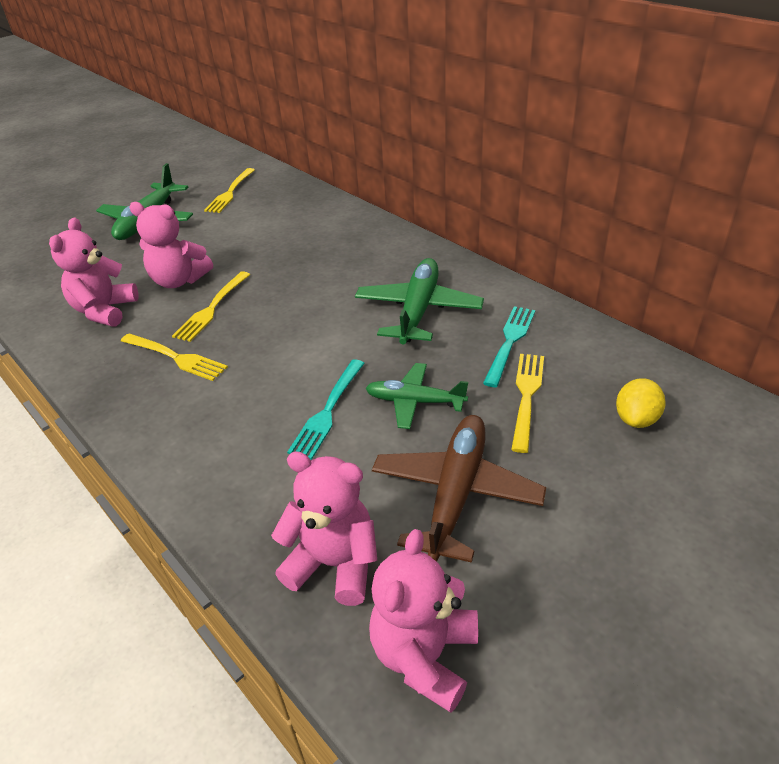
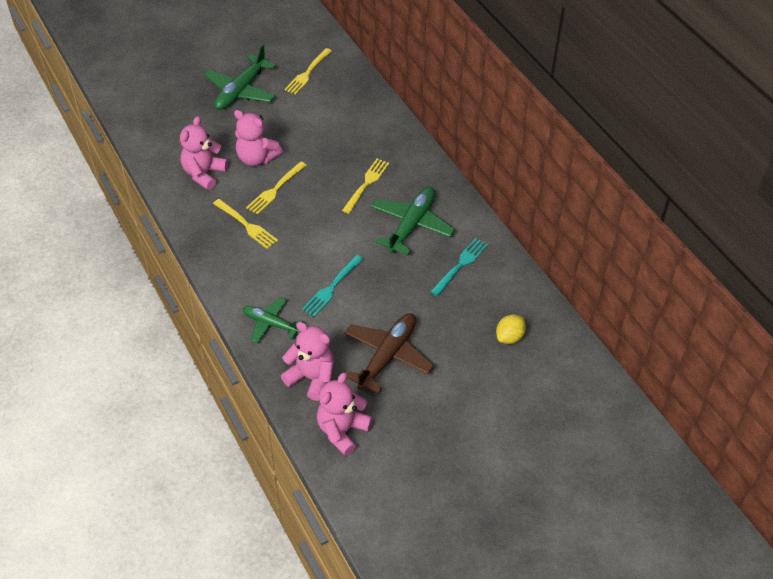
camera: 10 degrees right, 10 degrees up
(414, 402) = (385, 294): green plane -> green plane (270, 323)
(526, 396) = (453, 306): yellow fork -> yellow fork (366, 184)

